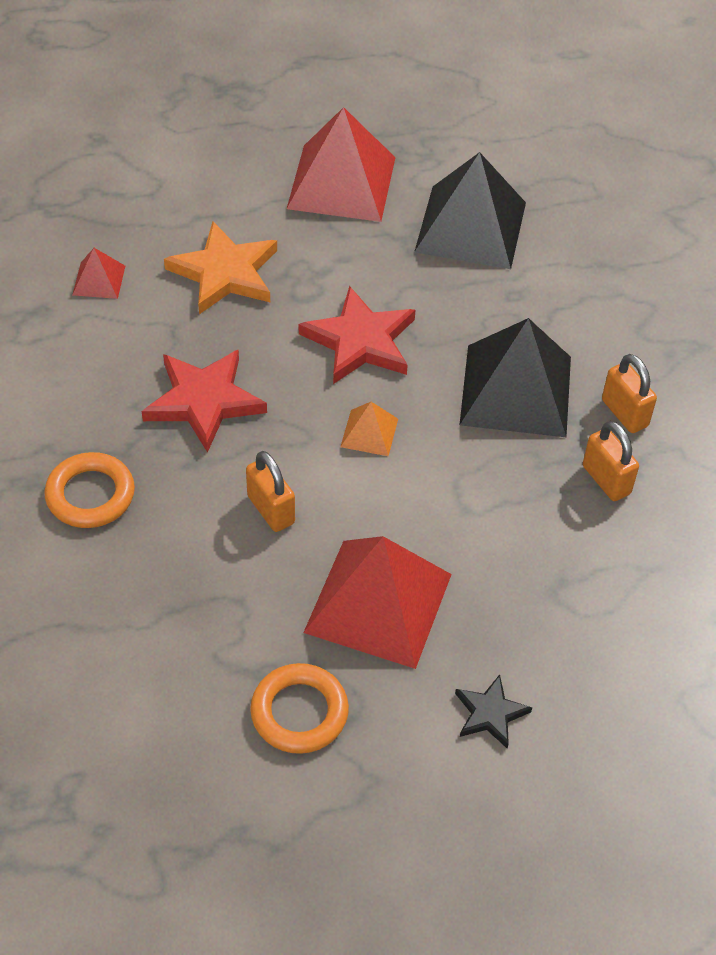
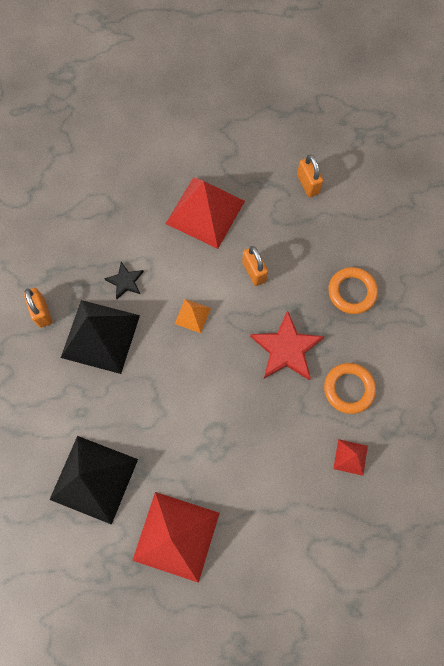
camera: 170 degrees left, 20 degrees up
(225, 273) = (267, 454): orange star -> none
(299, 712) = (251, 162): orange ring -> orange ring (348, 389)
(360, 341) = (186, 385): red star -> none
(490, 713) = (162, 152): black star -> black star (125, 281)
(606, 480) = (67, 269): orange padlock -> orange padlock (307, 184)

